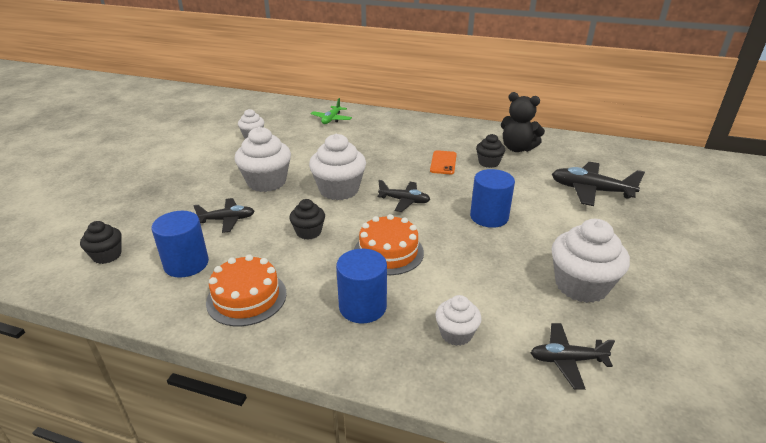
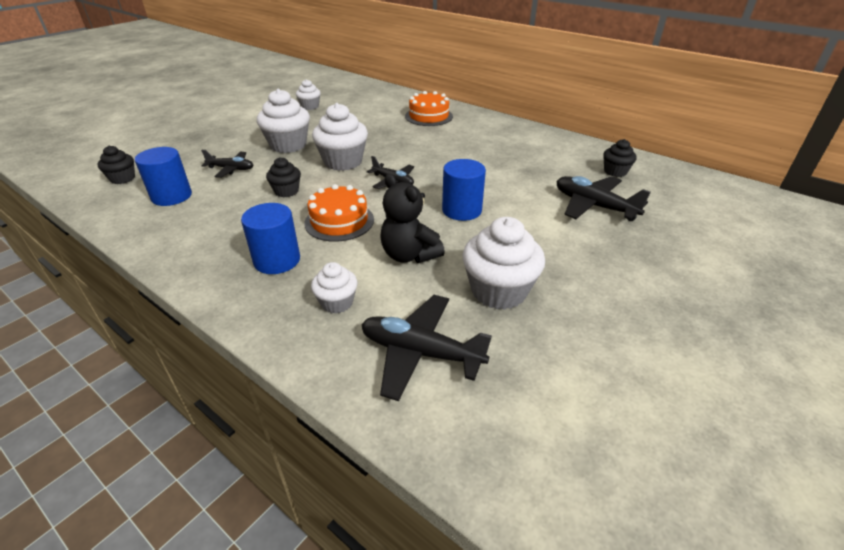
camera: 20 degrees right, 5 degrees up
(246, 297) = (193, 231): orange cake -> orange cake (428, 116)
(331, 119) = (389, 102): green plane -> none
(443, 163) = (460, 155): orange phone -> none
(488, 163) = (506, 162): black cupcake -> black cupcake (615, 172)
(517, 148) = (549, 154): black teddy bear -> black teddy bear (409, 255)
(566, 360) = (420, 353): black plane -> black plane, size x1.59

